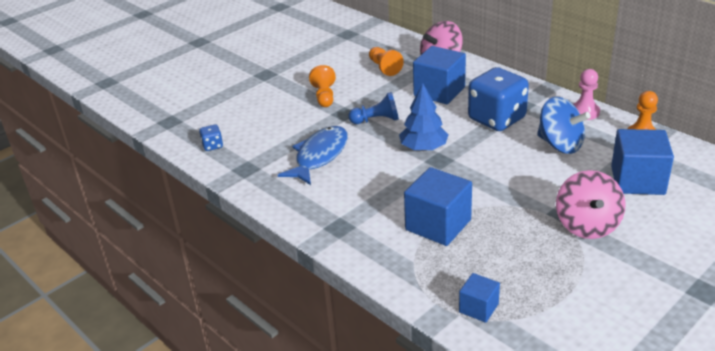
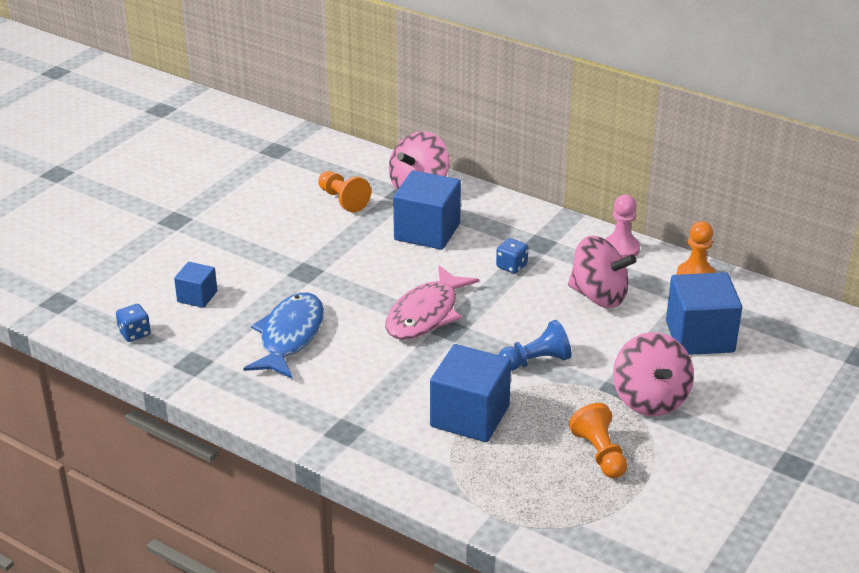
camera: 15 degrees left, 0 degrees up
(324, 96) = (270, 248): orange pawn -> orange pawn (599, 454)
(376, 120) = (353, 279): blue pawn -> blue pawn (536, 361)
(423, 148) = (426, 314): blue tree -> pink fish
(478, 308) = (542, 514): blue cube -> blue cube (197, 296)
(496, 119) = (511, 266): blue dice -> blue dice, size x0.42
(560, 145) = (598, 296): blue spinning top -> pink spinning top

